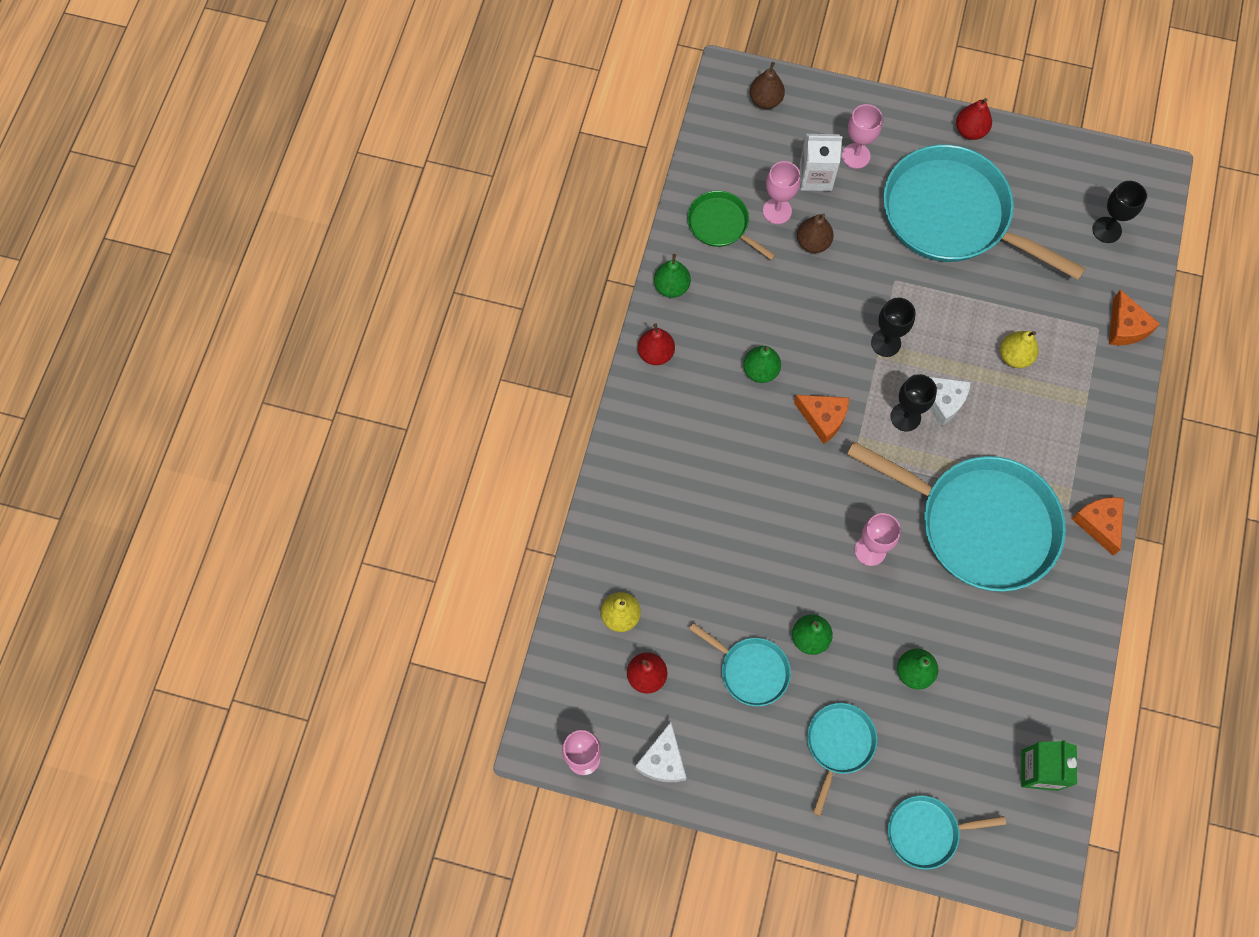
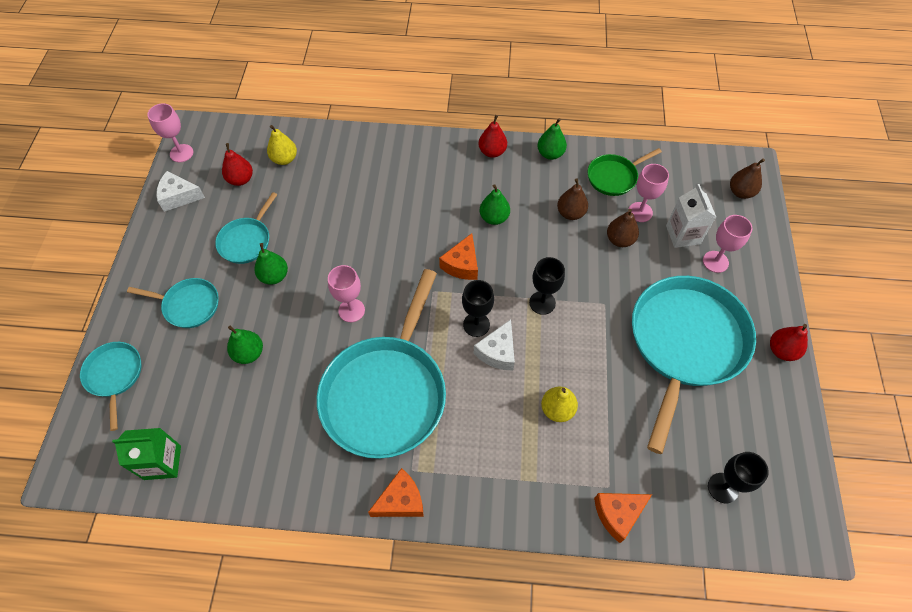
camera: 80 degrees right, 10 degrees down
(721, 225) = (614, 177): green pan -> green pan turned 150 degrees counterclockwise
(767, 285) = (570, 213): none -> brown pear

